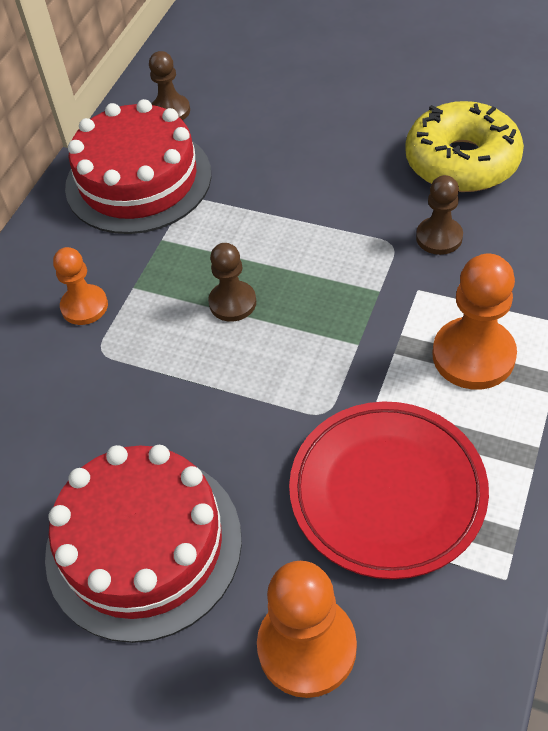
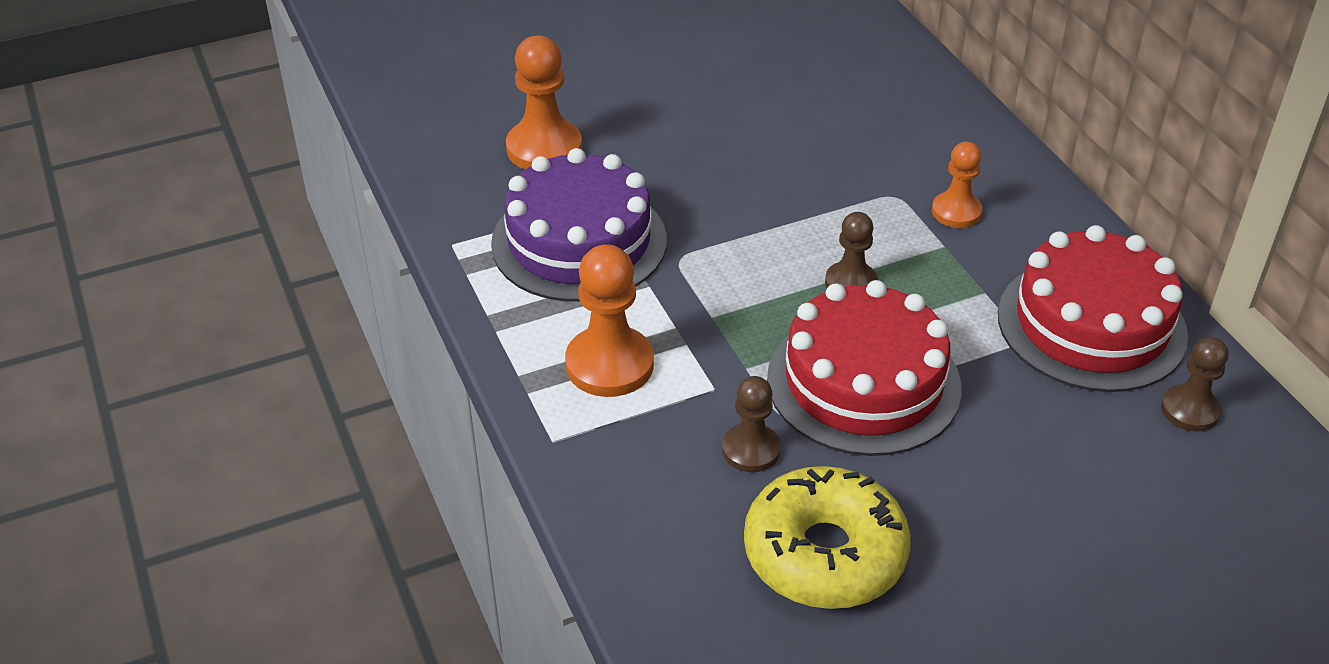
camera: 130 degrees right, 10 degrees down
(143, 545) = (701, 130): red cake -> red cake (863, 383)
(387, 492) = (579, 242): red plate -> purple cake

